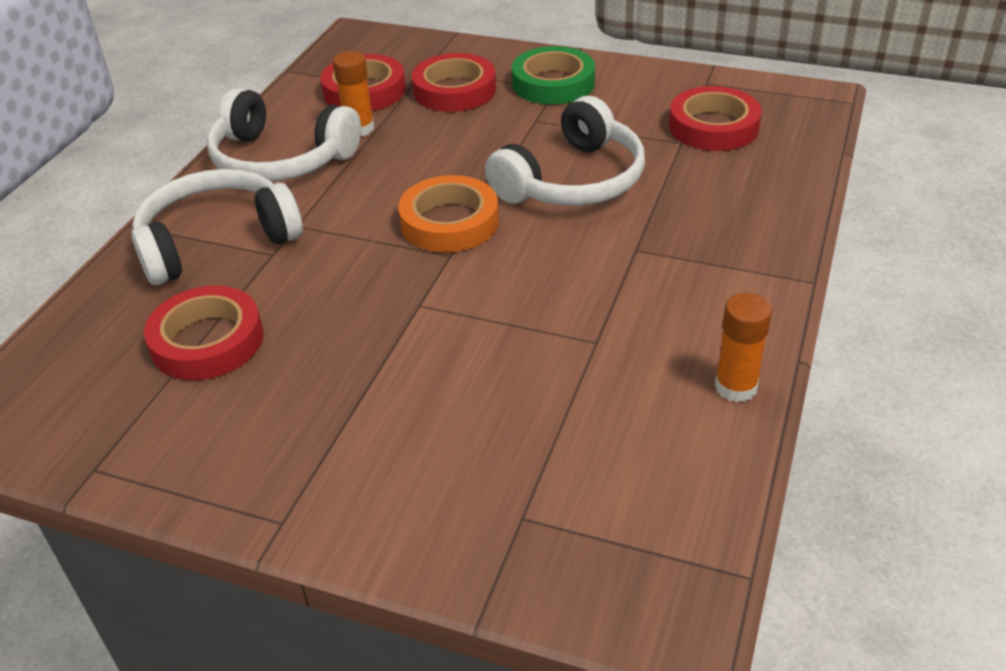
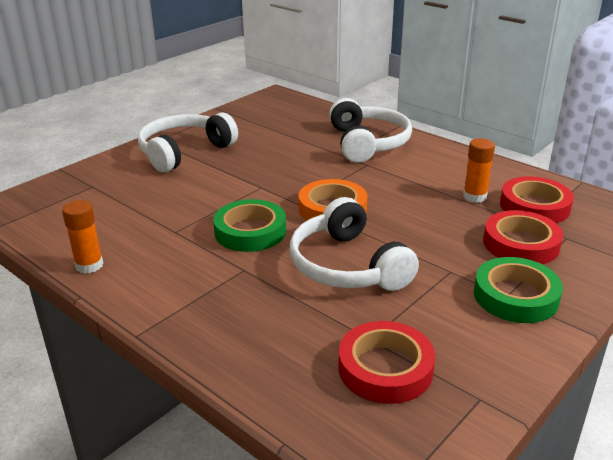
camera: 110 degrees right, 10 degrees down
(207, 341) = (284, 135): red tape -> none
(280, 159) = (447, 167): white headphones -> white headphones (184, 152)
(550, 272) = (250, 231): none -> green tape

